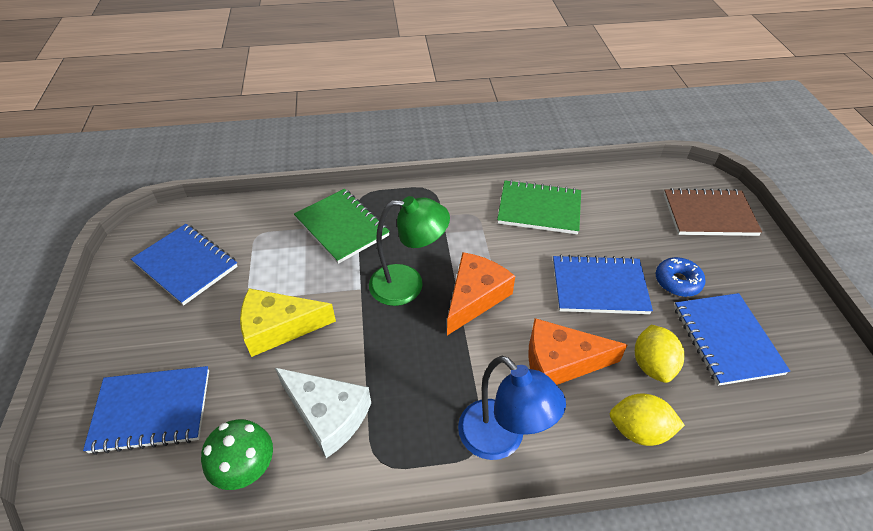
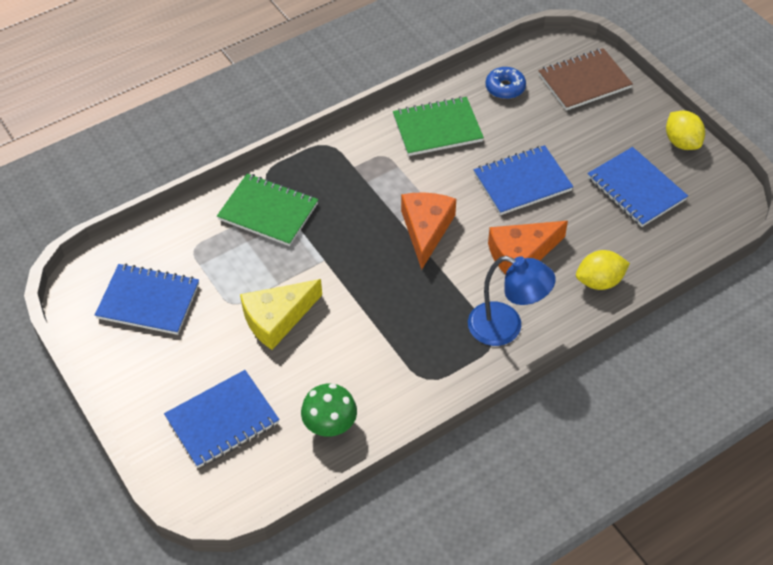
camera: 25 degrees left, 5 degrees up
(327, 415) = (366, 365): white cheese -> none
(408, 285) = (363, 241): green lamp -> none
(652, 365) = (589, 230): yellow lemon -> yellow lemon (682, 142)
(677, 282) = (582, 154): blue donut -> blue donut (505, 88)

